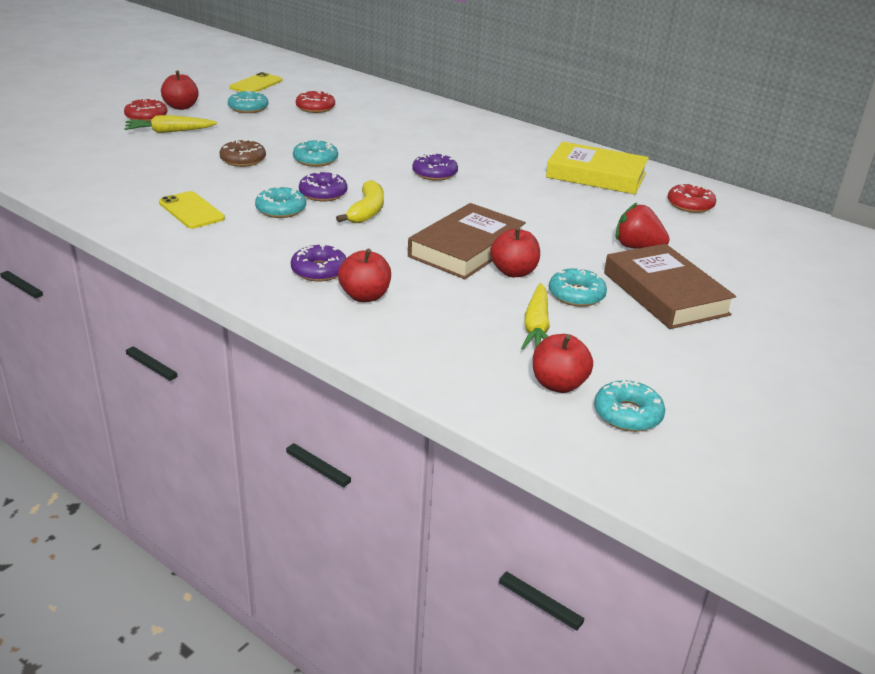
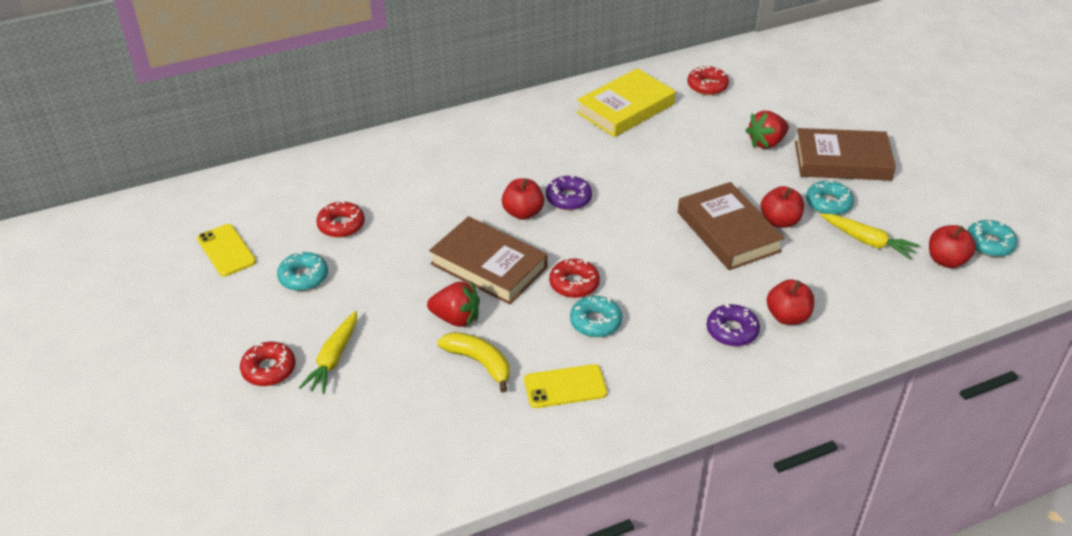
camera: 60 degrees left, 10 degrees up
(181, 107) = (257, 332): red apple -> red apple (523, 213)
(243, 160) = (456, 318): brown donut -> red strawberry
(315, 160) = (488, 266): turquoise donut -> brown book
(323, 193) = (574, 284): purple donut -> red donut
(367, 211) = (628, 267): yellow banana -> yellow banana (479, 362)

